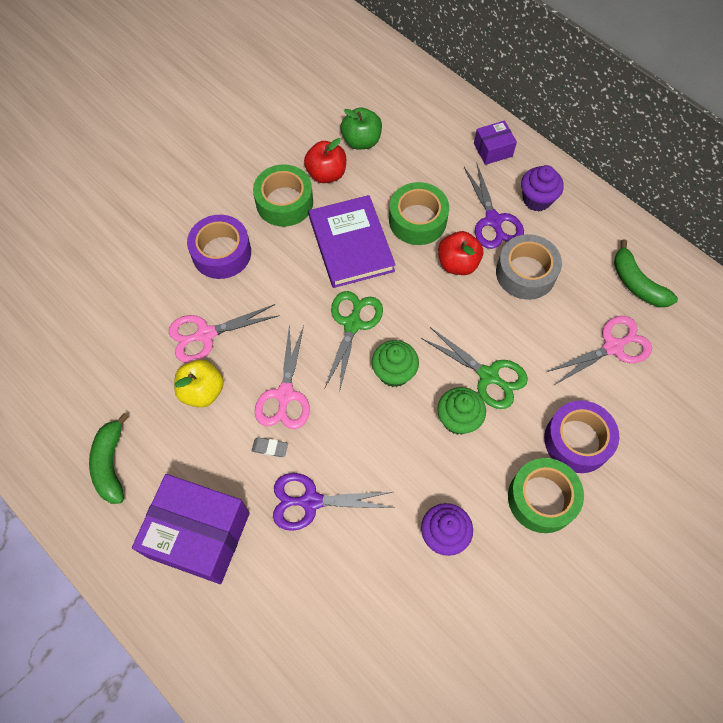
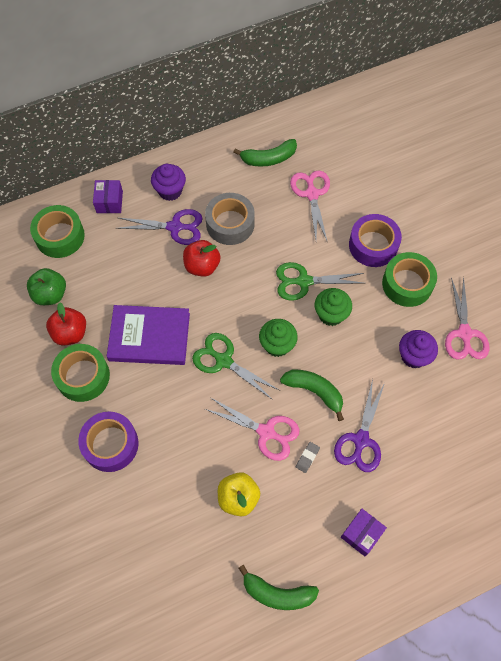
camera: 70 degrees left, 0 degrees up
(199, 534) = (361, 534): purple box -> purple box, size x0.48
(206, 334) = (186, 480): pink scissors -> pink scissors (464, 333)
(352, 431) = (314, 391): none -> green banana
(417, 220) = (149, 280): green tape -> green tape (60, 236)
(488, 375) = (304, 281): green scissors -> green scissors turned 150 degrees counterclockwise

